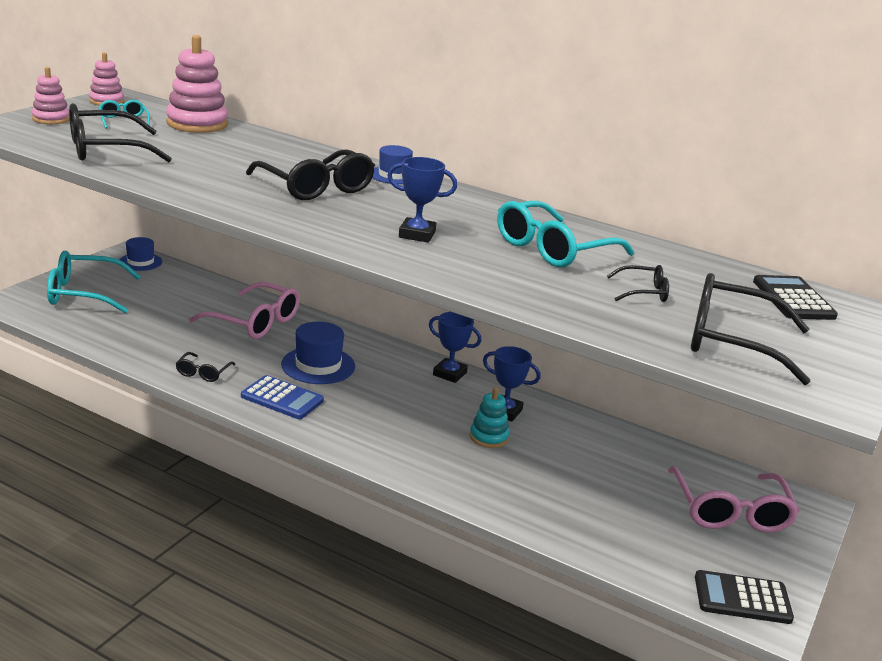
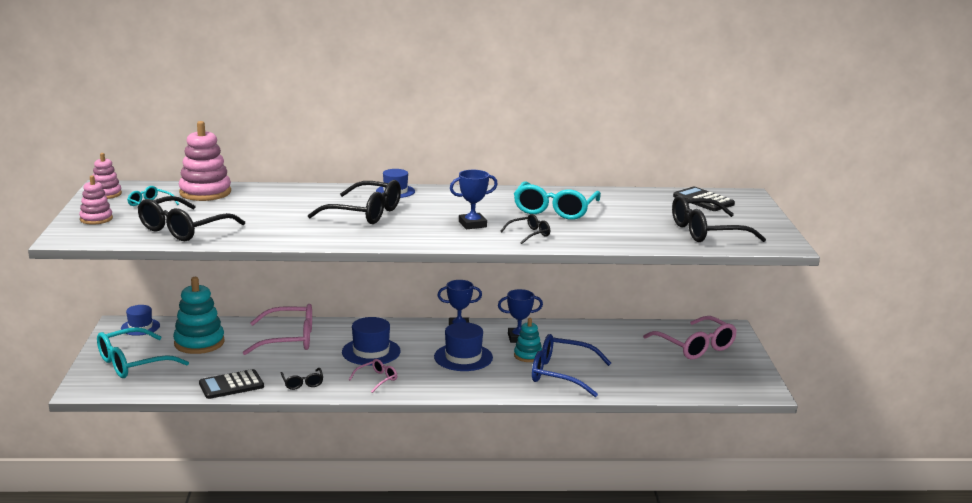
camera: 30 degrees left, 5 degrees down
(168, 295) = (199, 343): none -> turquoise stacking toy
(282, 398) = (377, 379): blue calculator -> pink glasses
(409, 410) = (463, 357): none -> blue hat
(501, 476) = (561, 374): none -> blue glasses
(643, 292) = (633, 219): black glasses -> black glasses (529, 234)
(742, 598) = (744, 386): black calculator -> black calculator (231, 385)

